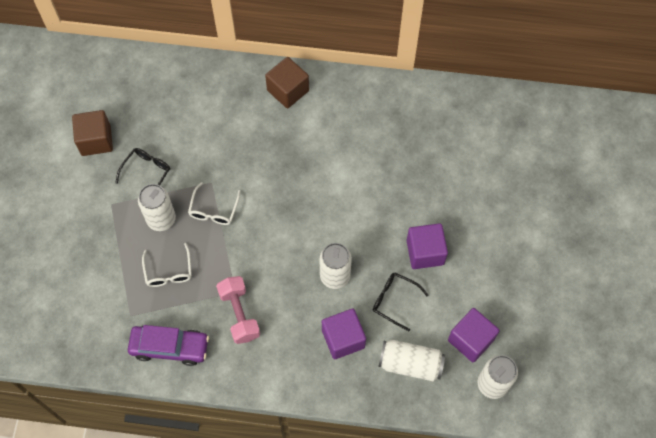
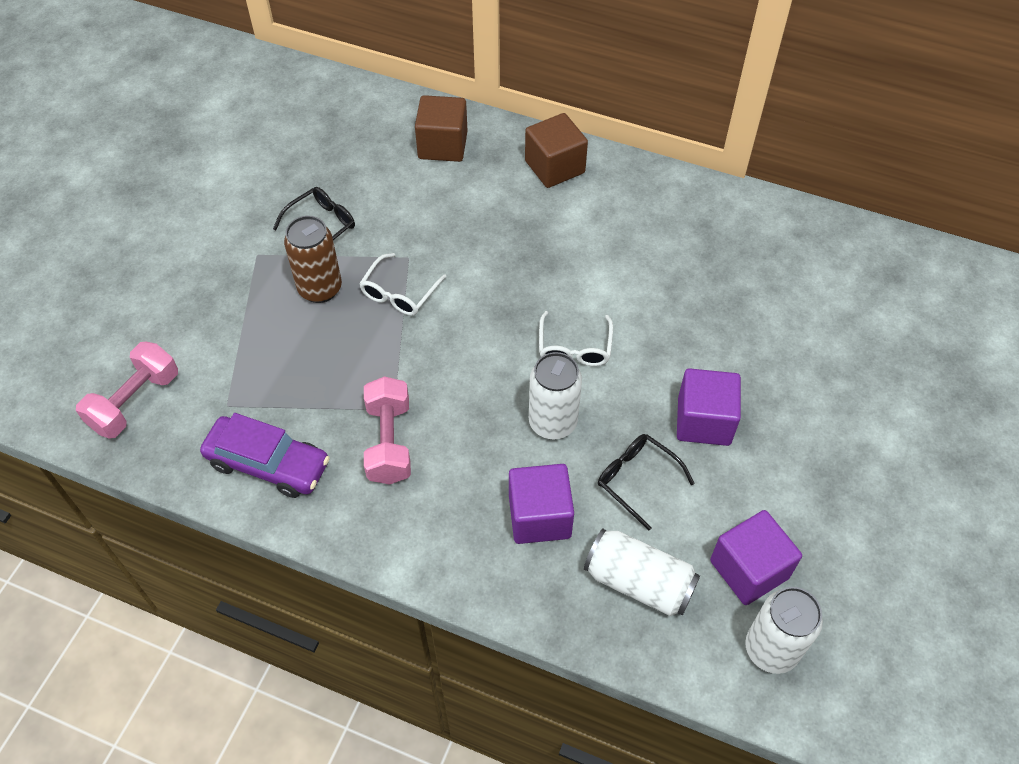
camera: 15 degrees right, 10 degrees down
(71, 328) = (135, 402): none -> pink dumbbell
(96, 140) = (267, 173): brown cube -> brown cube (443, 145)
(161, 219) = (320, 288): white can -> brown can
(168, 271) = (305, 359): white glasses -> white glasses (574, 348)

